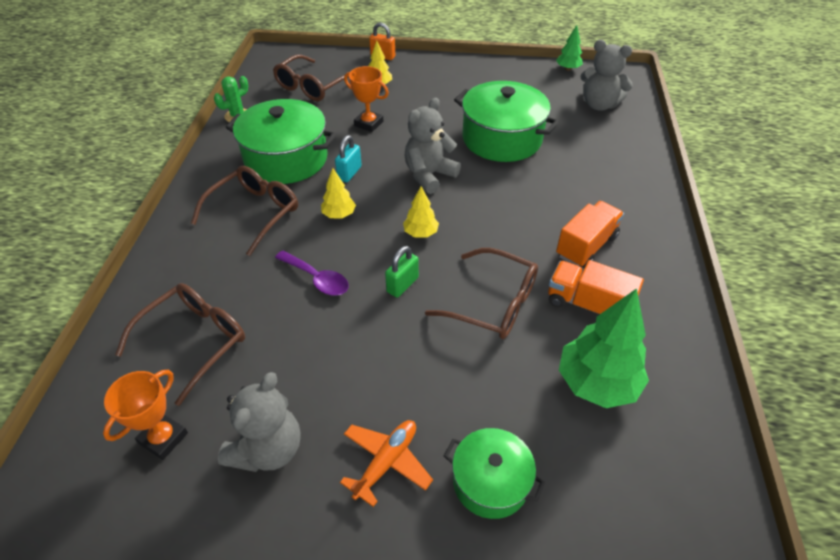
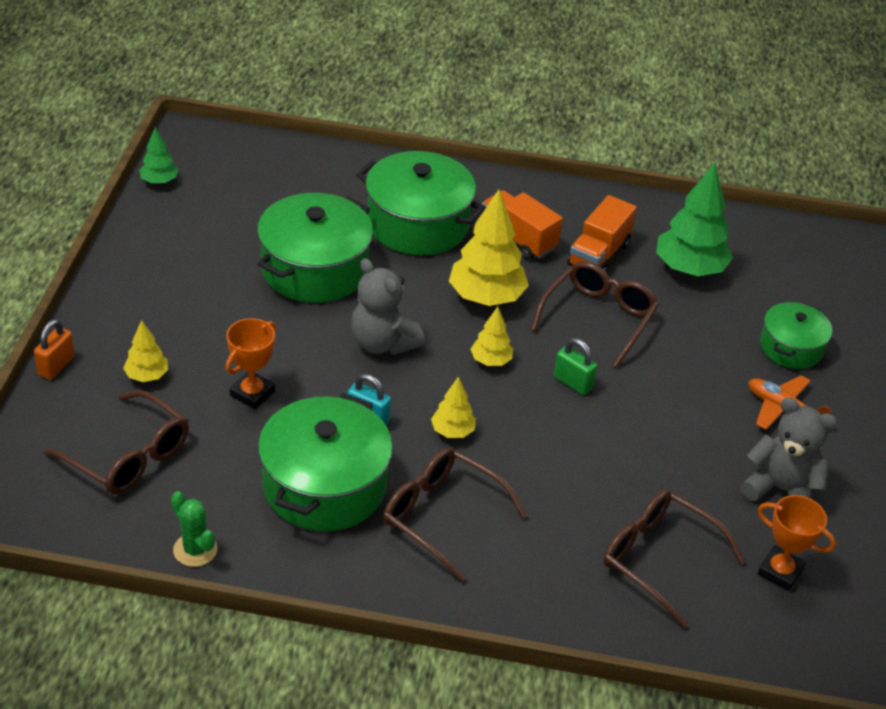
camera: 90 degrees left, 5 degrees down
(317, 279) = (563, 453): purple spoon -> none
(499, 228) = (486, 297): none -> yellow tree
(578, 185) = (418, 224): none -> green pot
(599, 105) = (256, 174): grey teddy bear -> none

